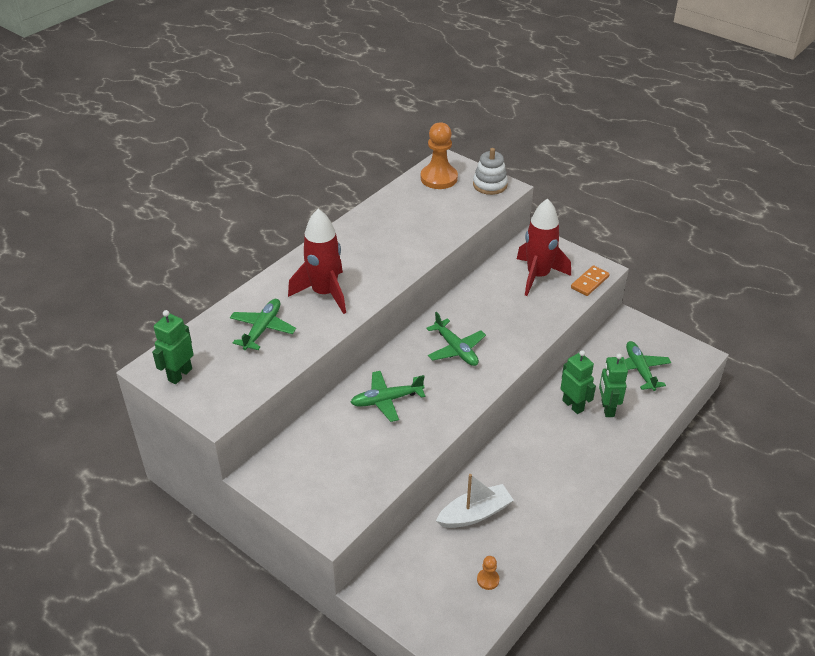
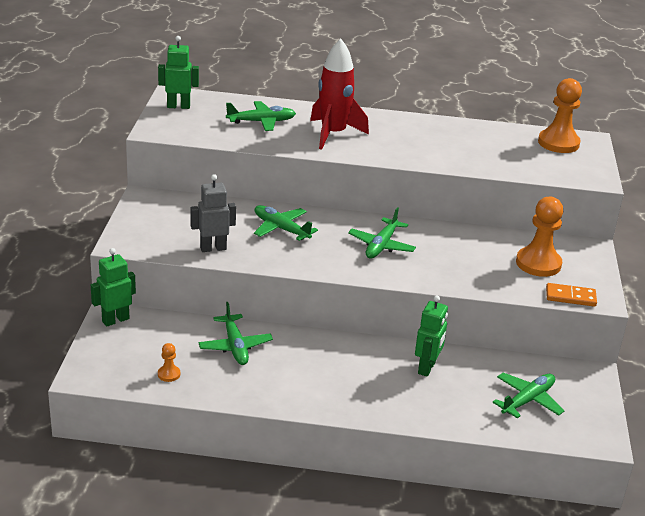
camera: 55 degrees right, 10 degrees down
(386, 461) = (213, 248): none -> grey robot
(475, 514) = (235, 346): white boat -> green plane
(490, 185) = (588, 170): white stacking toy -> none
(538, 276) = (538, 263): red rocket -> orange pawn
(607, 408) = (446, 391): green robot -> green robot (115, 320)

